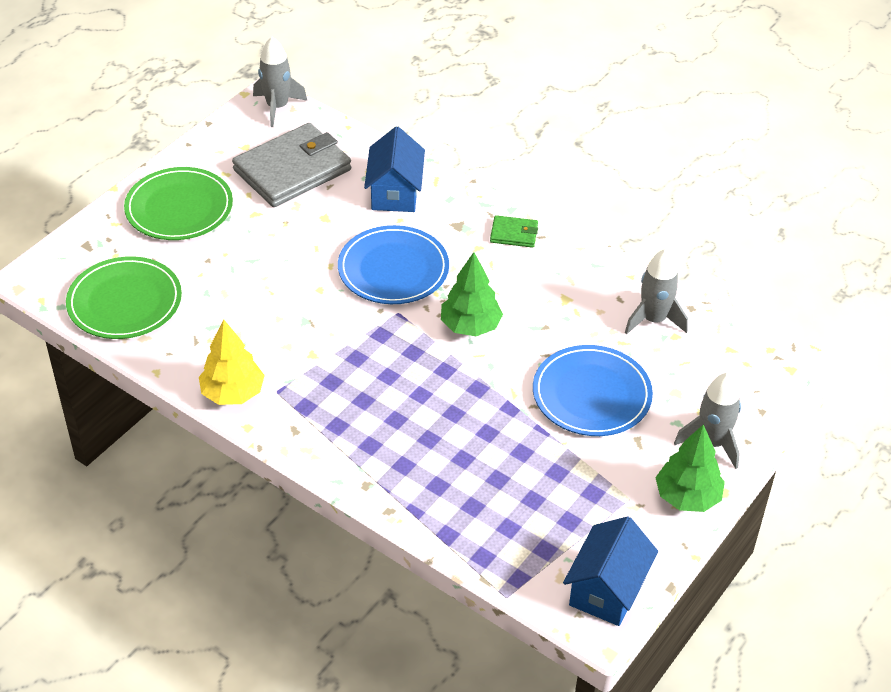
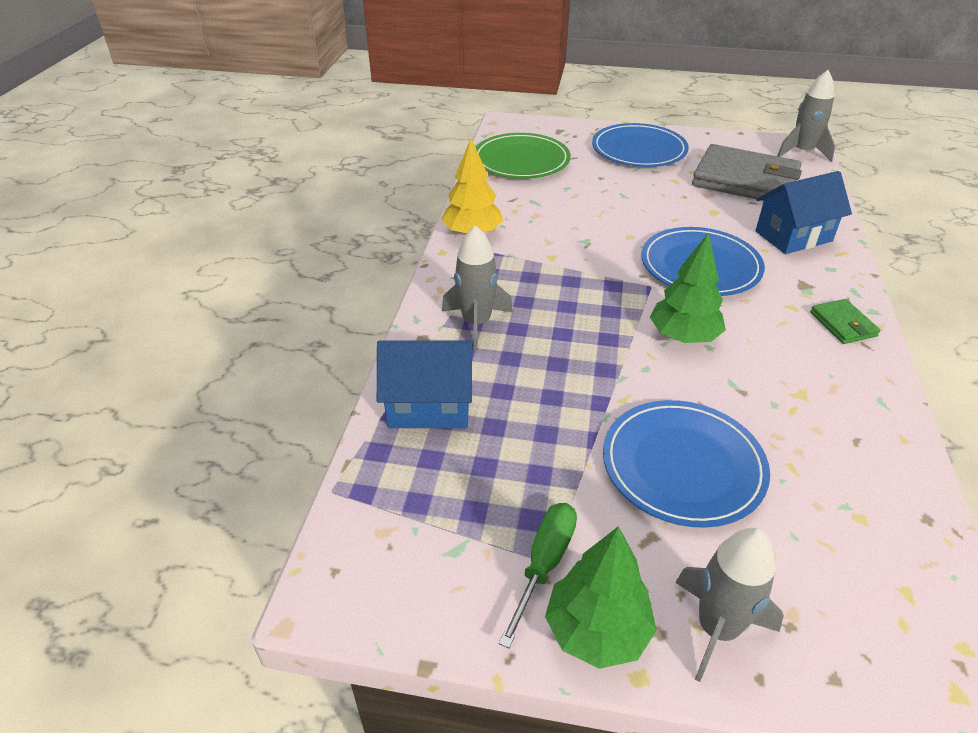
camera: 65 degrees right, 5 degrees down
(179, 208) = (639, 150): green plate -> blue plate
(607, 589) = (386, 588): blue house -> blue house (429, 406)
(630, 502) = (544, 564): none -> green screwdriver
(653, 320) = (862, 485): grey rocket -> grey rocket (476, 323)

